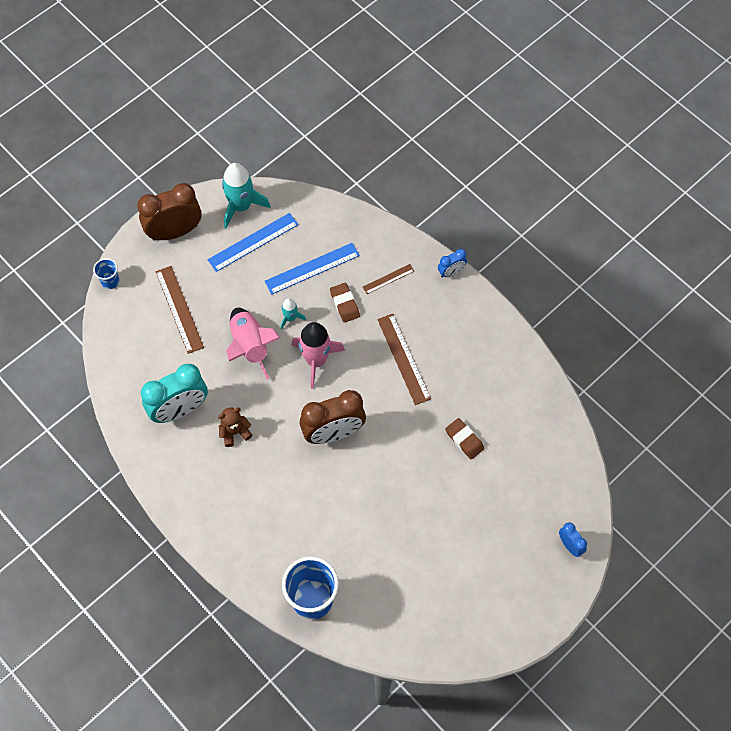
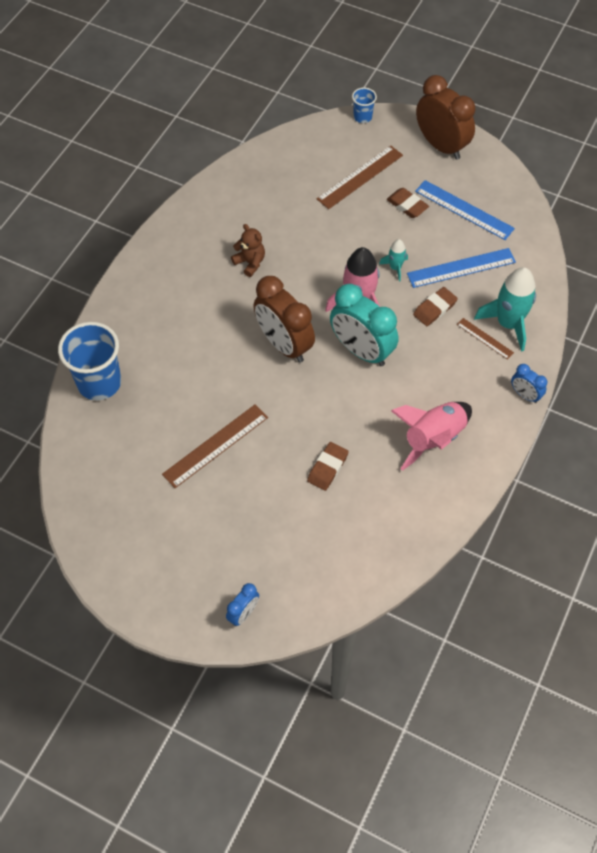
camera: 70 degrees right, 5 degrees down
(180, 410) = (255, 212): turquoise clock -> turquoise clock (361, 351)
(228, 284) = (407, 205): none -> brown eraser
(241, 206) = (499, 187): turquoise rocket -> turquoise rocket (508, 323)
(250, 346) = (347, 245): pink rocket -> pink rocket (433, 439)
(312, 268) = (461, 268): blue ruler -> blue ruler turned 60 degrees counterclockwise
(403, 359) = (397, 381): brown ruler -> brown ruler (215, 445)

